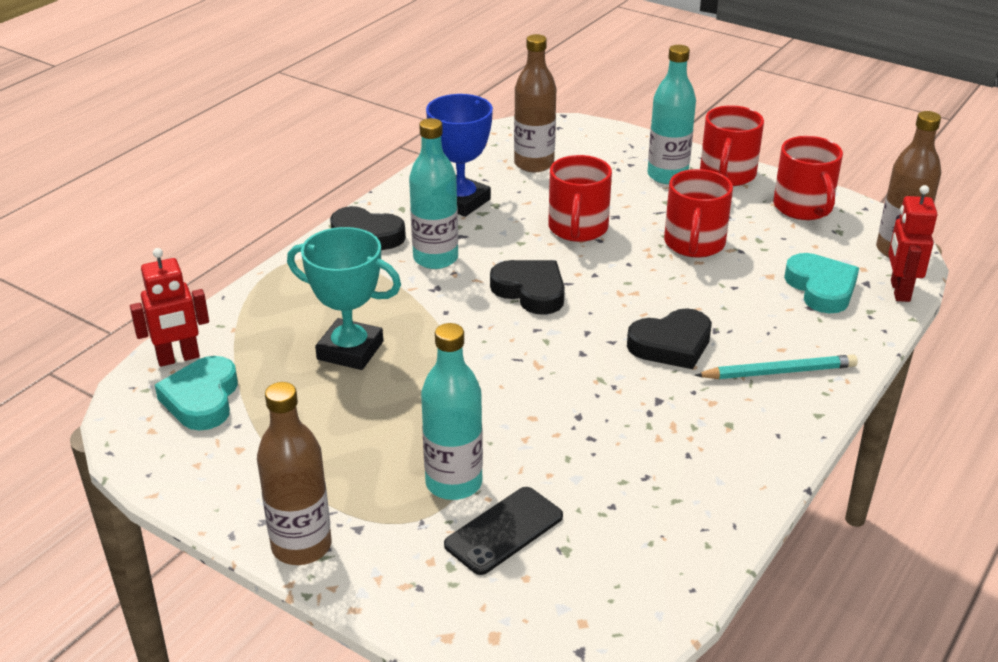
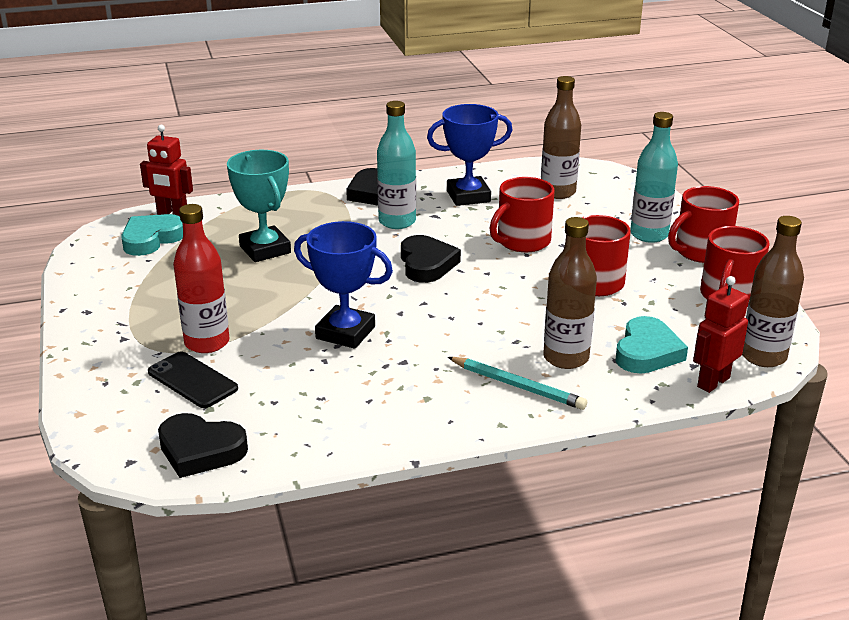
camera: 40 degrees right, 5 degrees down
(301, 546) = (84, 332): brown bottle -> brown bottle (566, 358)
(454, 483) = (207, 343): turquoise bottle -> red bottle
(504, 530) = (192, 380): black phone -> black phone turned 45 degrees clockwise
(566, 399) = (345, 332): none -> blue trophy
(671, 344) = (468, 335): black heart -> black heart (200, 450)

